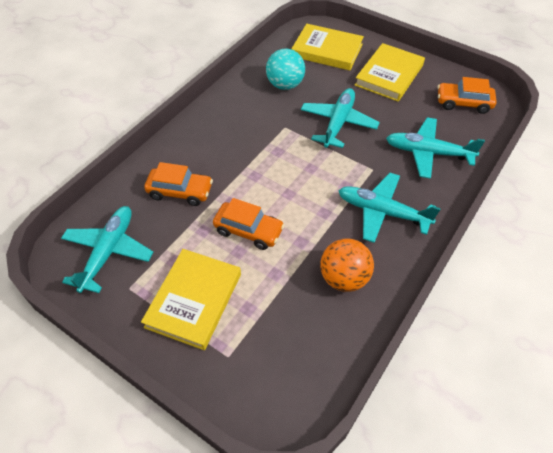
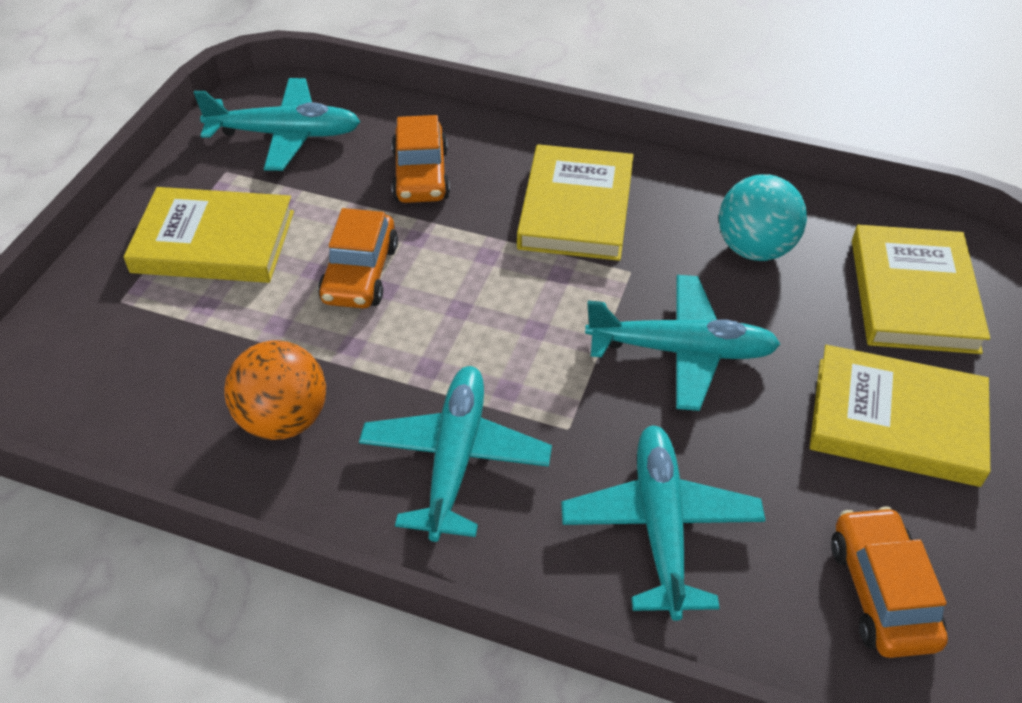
camera: 75 degrees right, 5 degrees down
(234, 135) = (576, 208): none -> yellow book

